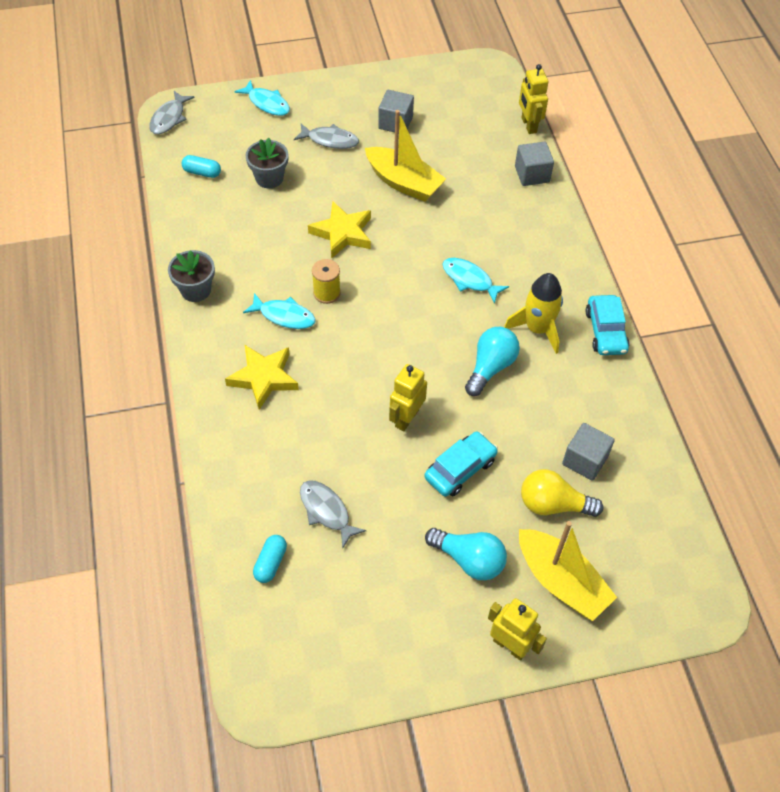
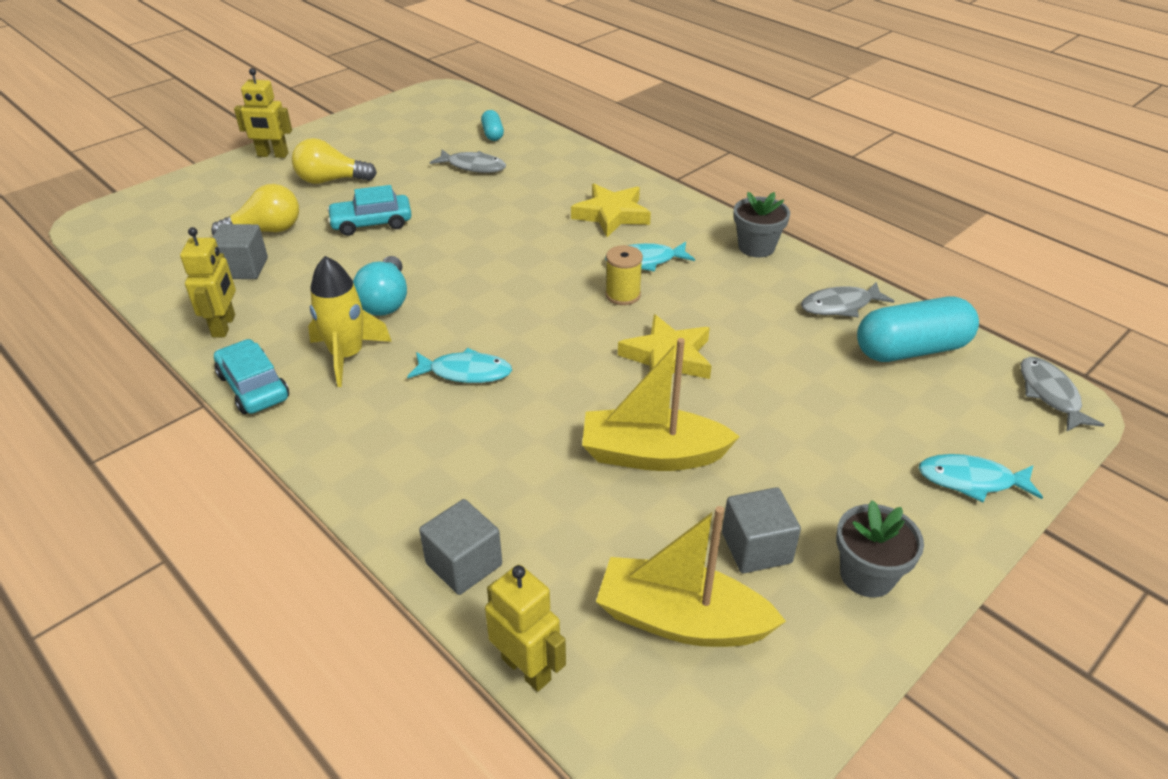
camera: 150 degrees right, 15 degrees down
(202, 172) = (911, 350): turquoise capsule -> turquoise capsule, size x2.03
(269, 178) = (828, 379): grey flower pot -> grey flower pot (867, 575)
(330, 140) = (817, 467): grey fish -> grey fish (840, 306)
(406, 418) = (449, 236): yellow robot -> yellow robot (224, 326)
(460, 469) = (371, 223): turquoise car -> turquoise car turned 60 degrees clockwise
(469, 560) = (331, 180): turquoise light bulb -> yellow light bulb
(561, 581) = (241, 193): yellow boat -> yellow boat (681, 620)

